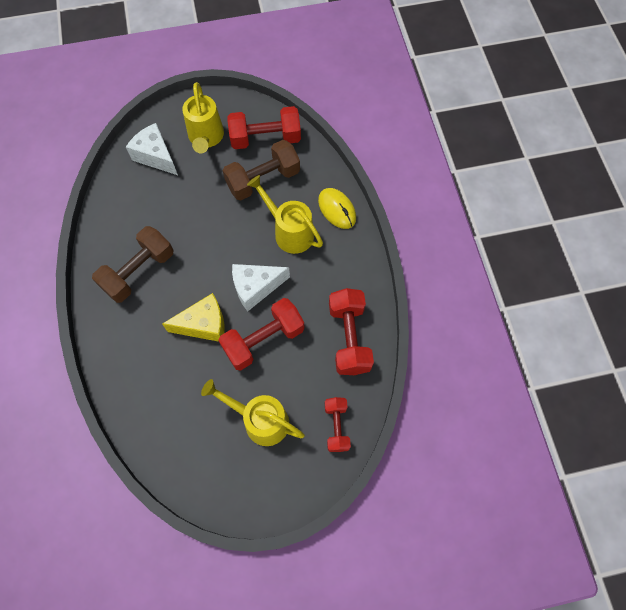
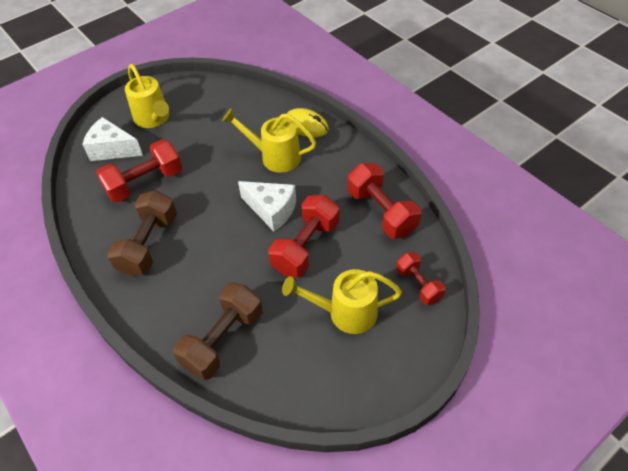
camera: 25 degrees left, 15 degrees down
(204, 324) = (241, 259): yellow cheese -> none
(256, 288) = (271, 210): white cheese -> white cheese turned 105 degrees counterclockwise
(263, 180) = (226, 129): brown dumbbell -> brown dumbbell (223, 339)
(265, 138) = (209, 100): red dumbbell -> red dumbbell (145, 182)

